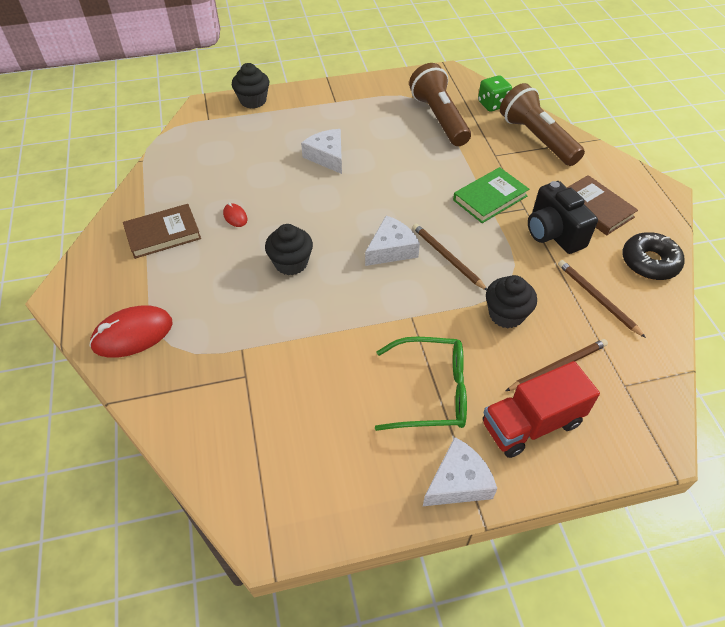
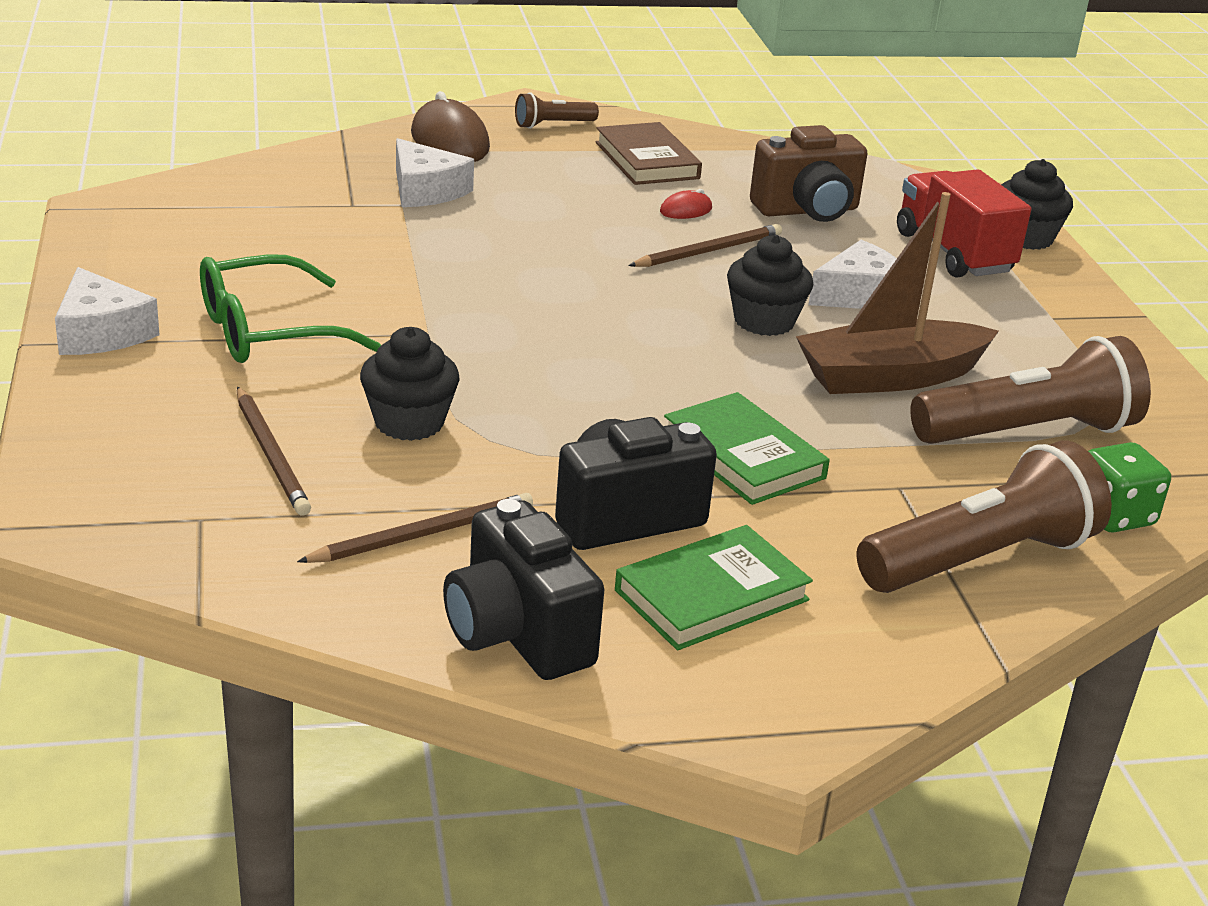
camera: 90 degrees right, 20 degrees down
(103, 281) = (552, 125): none -> brown flashlight
(132, 334) = (450, 141): red mouse -> brown mouse
(230, 170) = (807, 211): none -> brown camera
(291, 263) = (571, 246): black cupcake -> black cupcake (764, 321)
(391, 249) = (594, 332): white cheese -> white cheese (425, 190)
(405, 152) = (890, 377): none -> brown boat
(431, 392) = (268, 331): green glasses -> green glasses turned 60 degrees clockwise
(447, 257) = (566, 383): brown pencil -> brown pencil (708, 251)
(531, 423) = (167, 407): red truck -> red truck (953, 253)
(595, 208) = (711, 595): brown book -> green book
(649, 262) = (517, 634): black donut -> black camera

